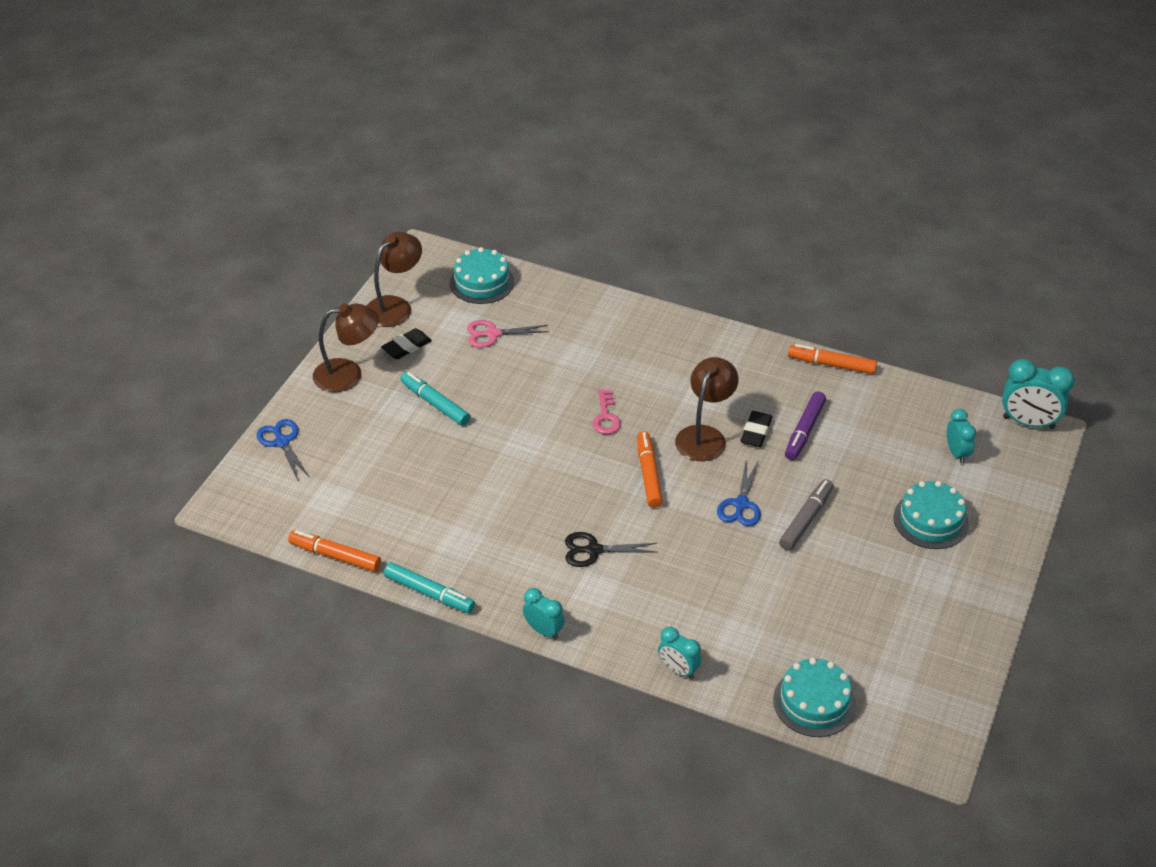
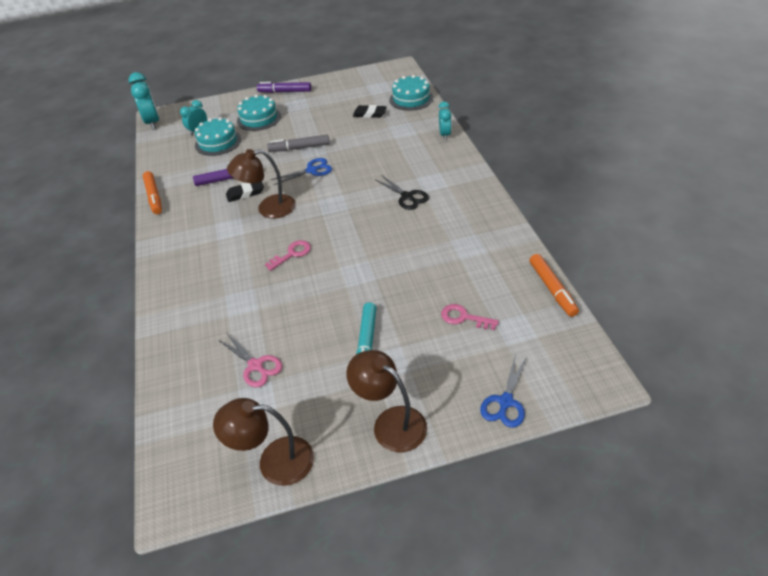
camera: 125 degrees left, 0 degrees up
(383, 476) = (464, 318): none -> pink key
(406, 347) = (320, 409): black eraser -> black eraser (369, 114)
(429, 593) = (518, 232): turquoise marker -> none
(482, 282) = (190, 421): turquoise cake -> turquoise cake (218, 142)
(543, 630) = (481, 181): turquoise clock -> none
(649, 474) = (324, 210): orange marker -> none
(989, 583) = (285, 91): none -> purple marker

